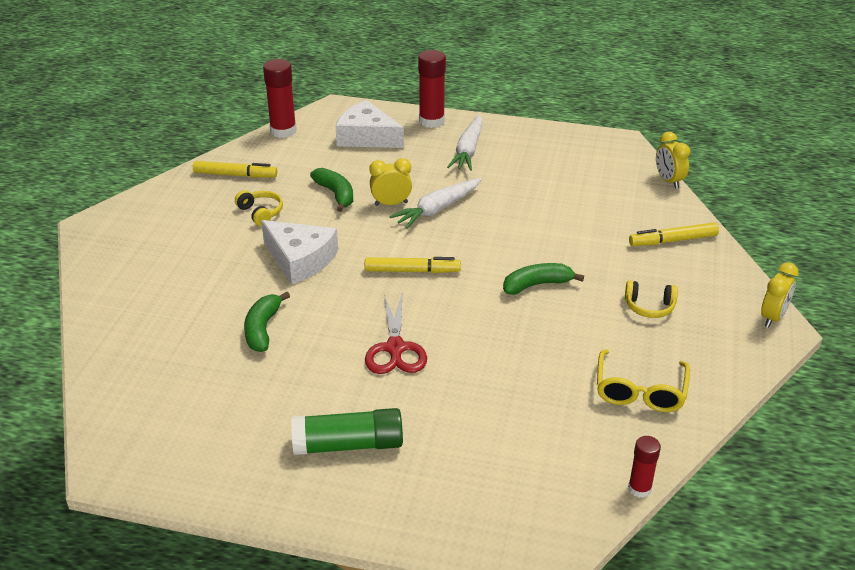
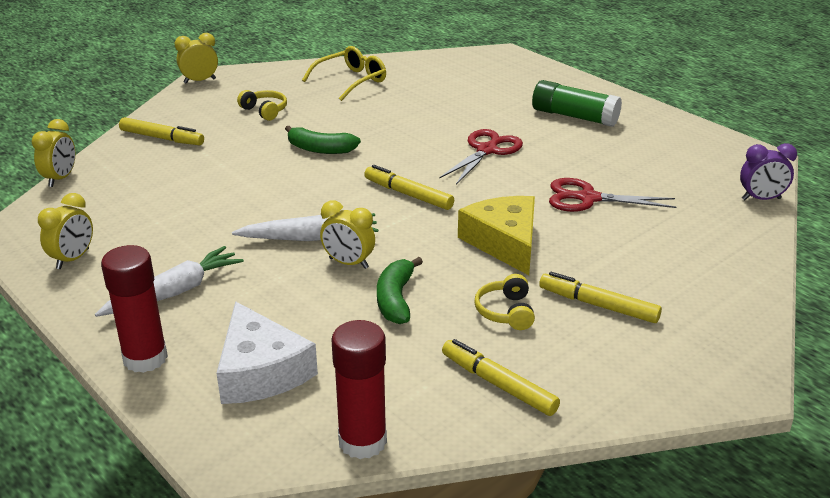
camera: 145 degrees left, 5 degrees down
(100, 397) = (761, 199): none -> purple clock
(203, 239) = (598, 305): none -> yellow marker
(262, 329) = (588, 198): green banana -> red scissors
(300, 259) = (504, 242): white cheese -> yellow cheese
(555, 143) = (73, 259): none -> yellow clock
(639, 488) = (419, 54): red glue stick -> none

